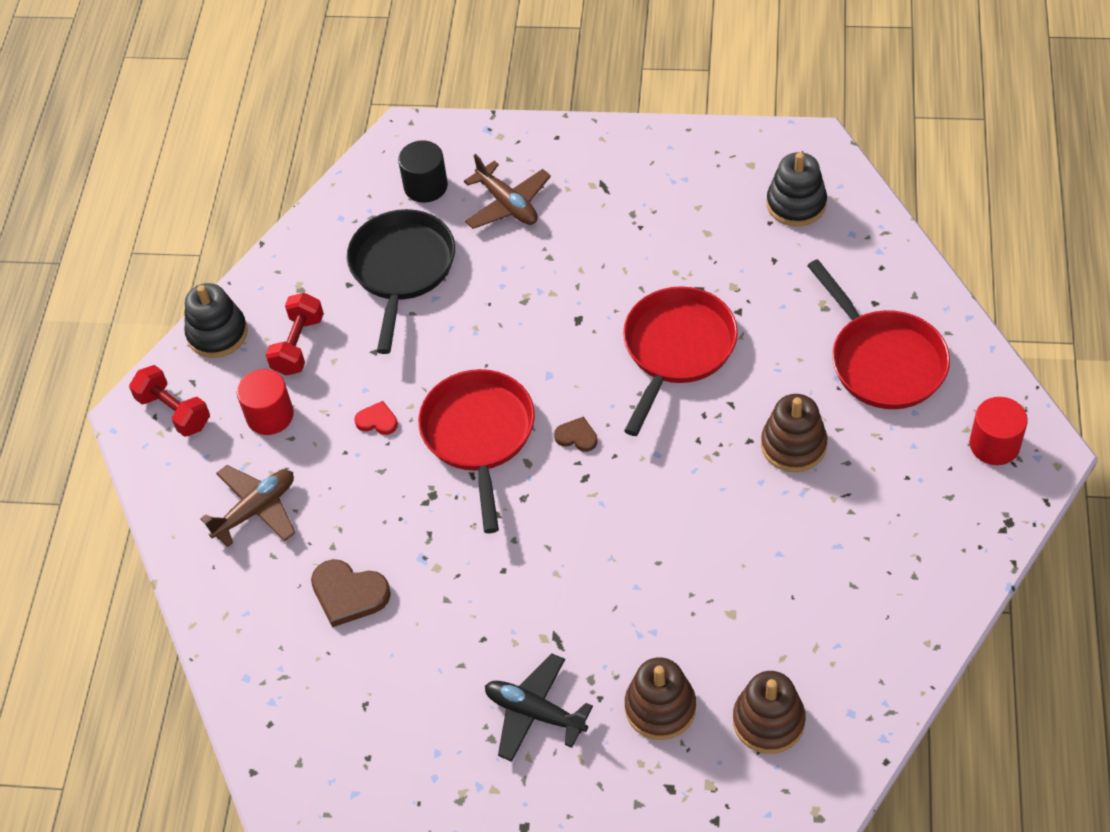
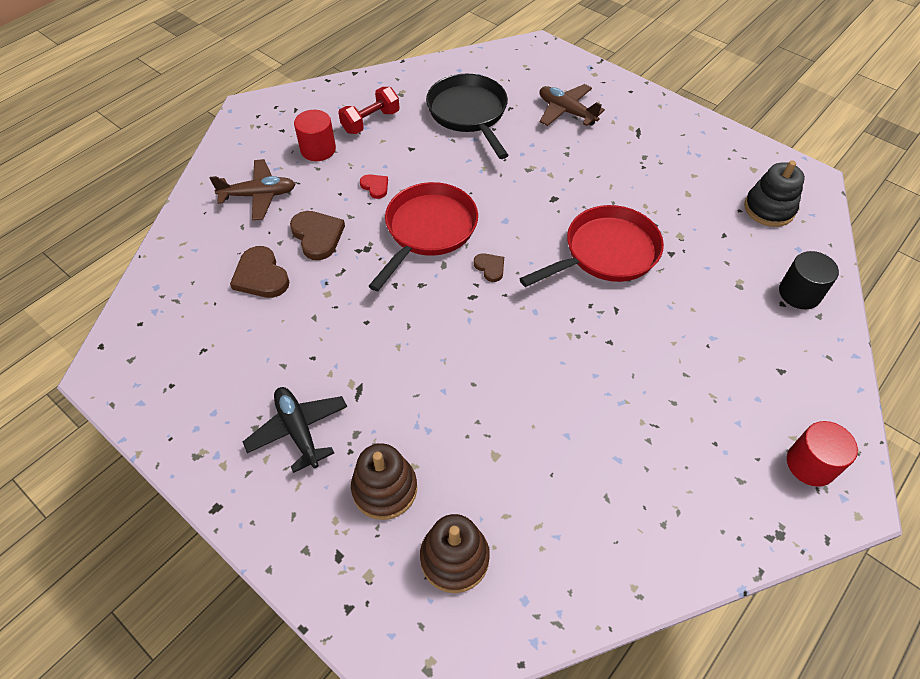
camera: 30 degrees right, 0 degrees up
(174, 411) = (270, 119): red dumbbell -> none
(217, 333) = (333, 92): black stacking toy -> none
(367, 514) = (317, 236): none -> brown heart
(402, 269) = (469, 113): black pan -> black pan turned 60 degrees counterclockwise
(425, 186) = (524, 78): black cylinder -> black cylinder (799, 293)
(507, 204) = (566, 111): brown plane -> brown plane turned 135 degrees clockwise
(793, 445) = (641, 365): brown stacking toy -> none
(883, 361) = (759, 347): red pan -> none

